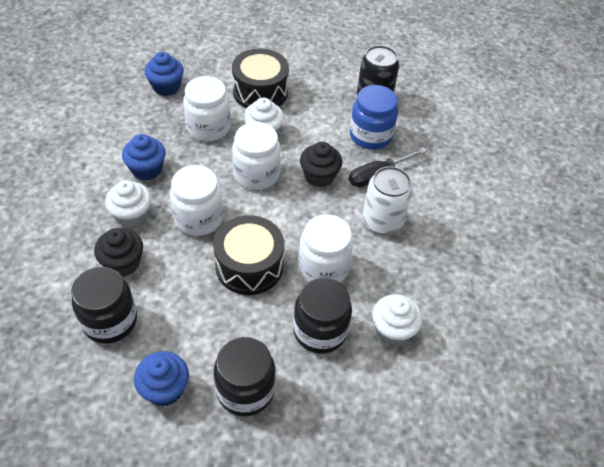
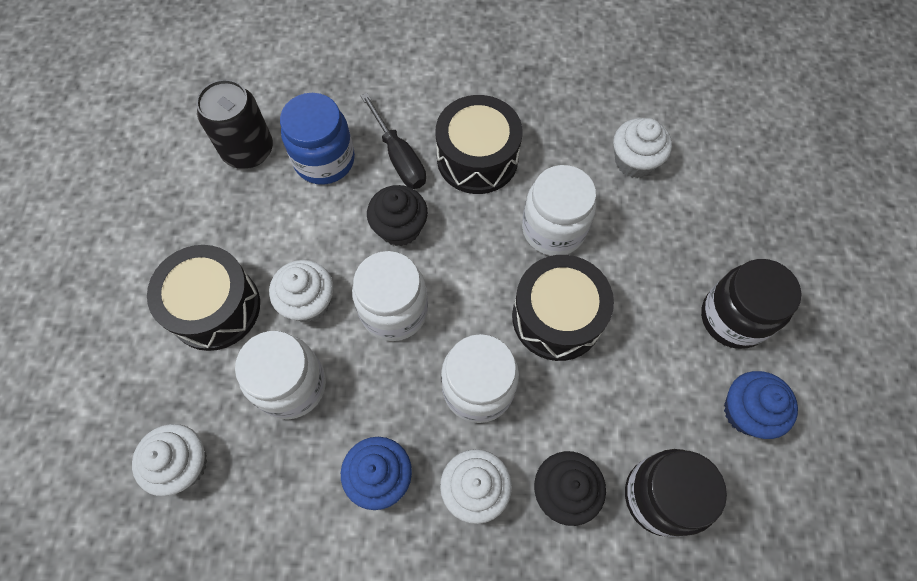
camera: 85 degrees left, 15 degrees up
(166, 87) = (183, 464): blue cupcake -> white cupcake
(320, 331) = (644, 236): black jar -> none
(382, 221) = (477, 158): white can -> black drum

